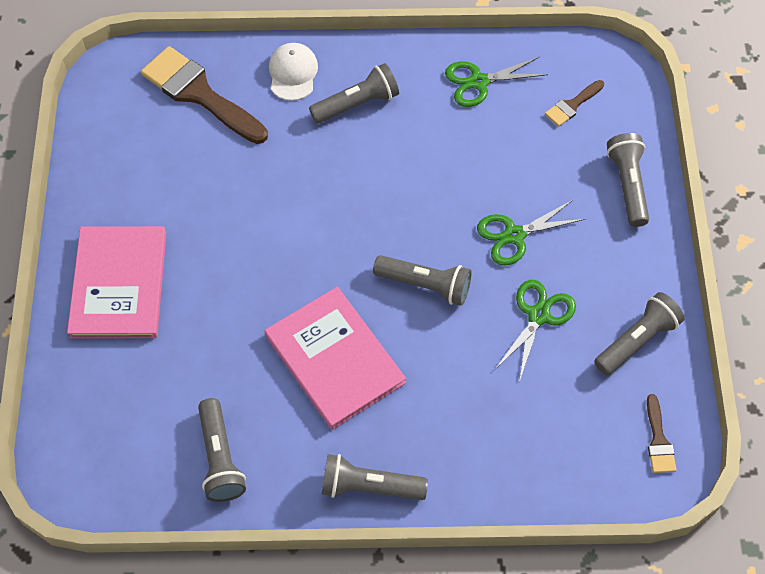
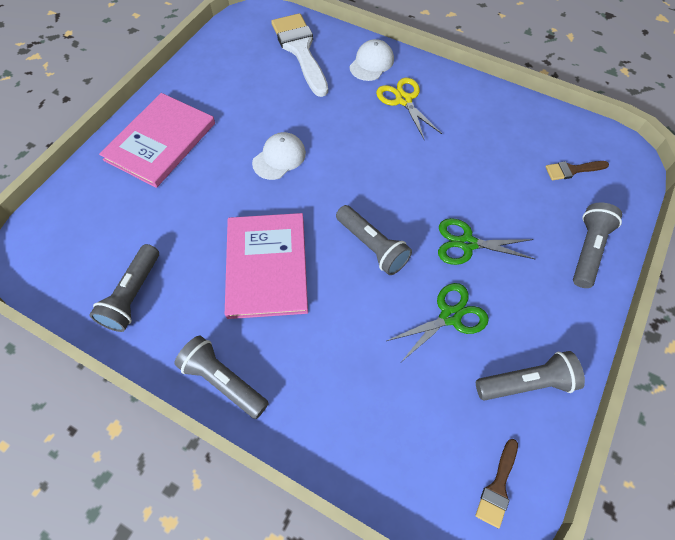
camera: 30 degrees right, 0 degrees up
(199, 94) = (300, 50): brown brush -> white brush
(267, 237) = (279, 158): none -> white cap
(357, 104) = (403, 100): grey flashlight -> yellow scissors
(479, 82) = (505, 123): green scissors -> none

